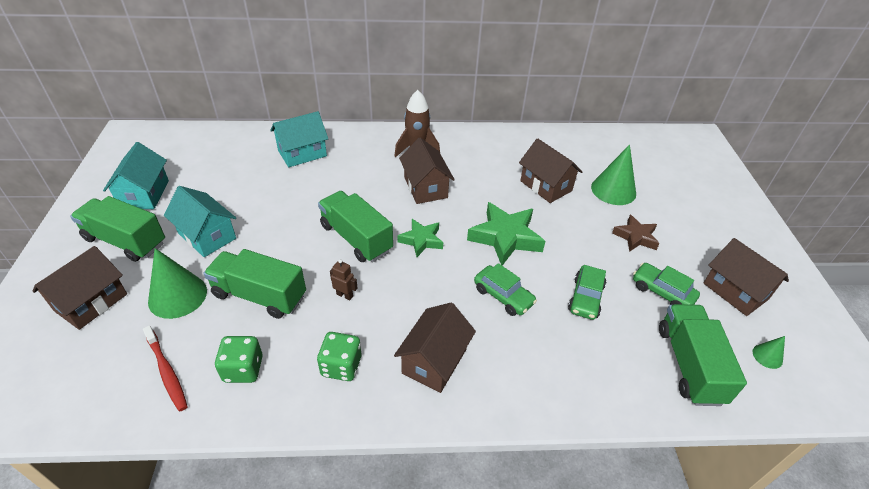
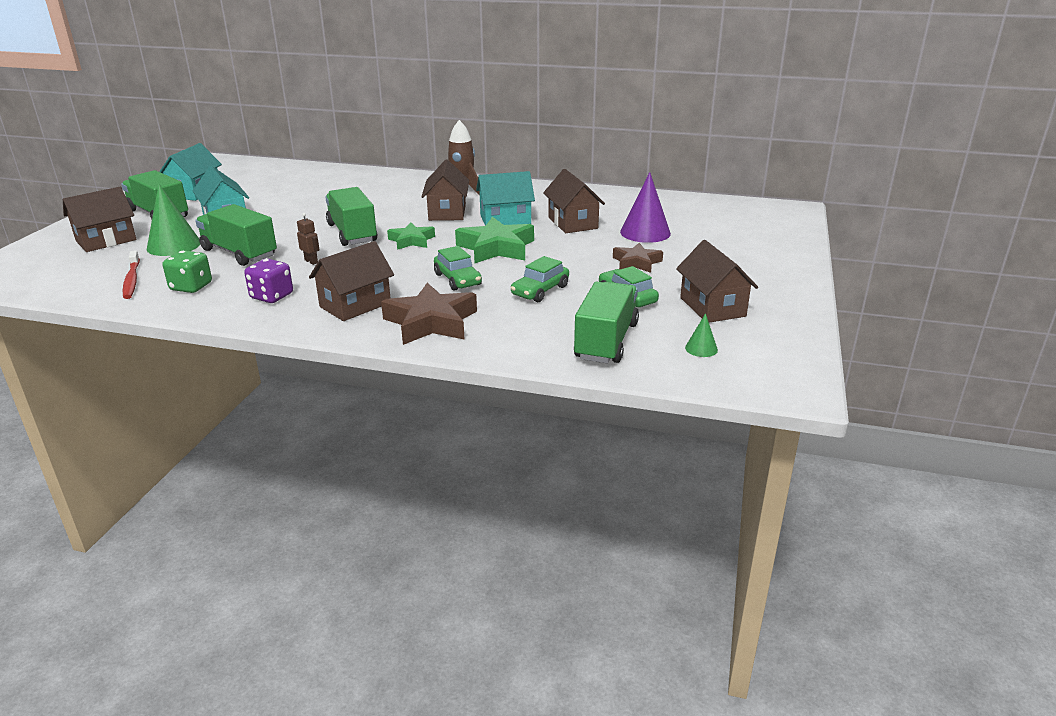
camera: 20 degrees right, 15 degrees down
(302, 153) = (350, 183): turquoise house -> turquoise house (505, 219)
(341, 366) = (272, 296): green dice -> purple dice
(523, 373) = (431, 322): none -> brown star
(613, 190) = (645, 232): green cone -> purple cone

